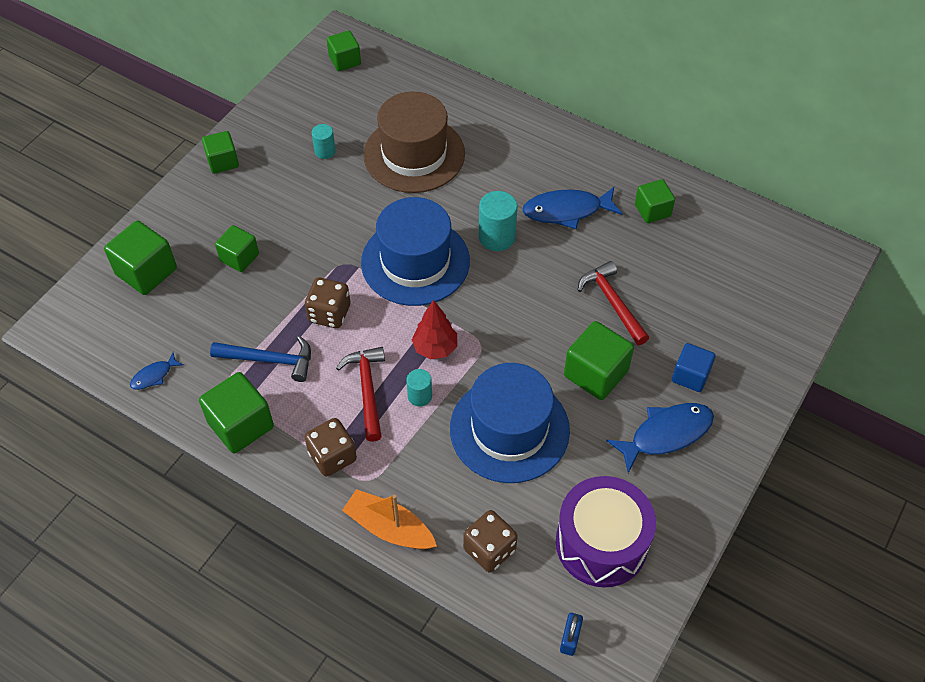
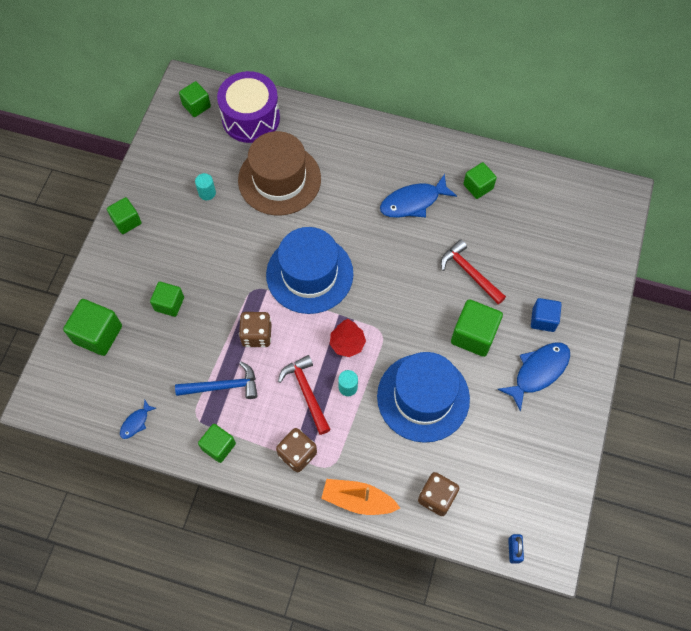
camera: 15 degrees left, 10 degrees up
(241, 425) = (218, 446): green cube -> green cube, size x0.65
(497, 237) = (366, 237): turquoise cylinder -> none
(601, 543) = (515, 470): purple drum -> purple drum (251, 118)

